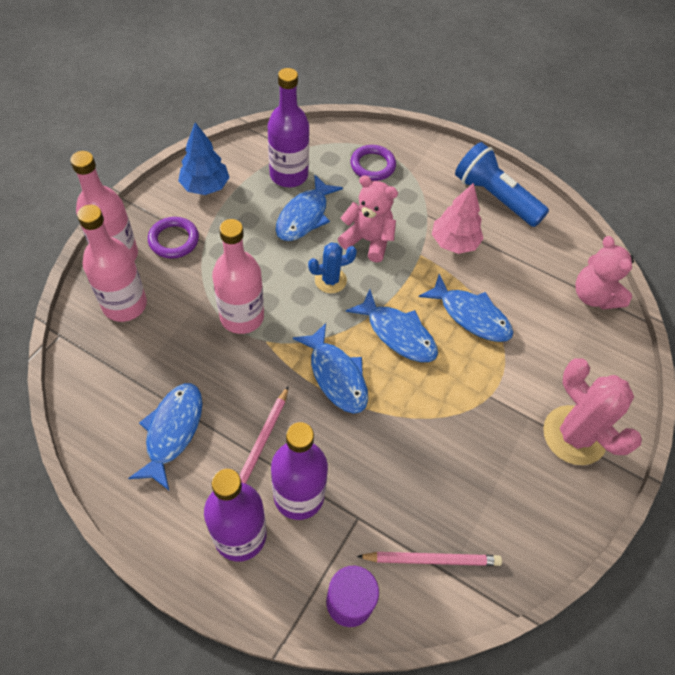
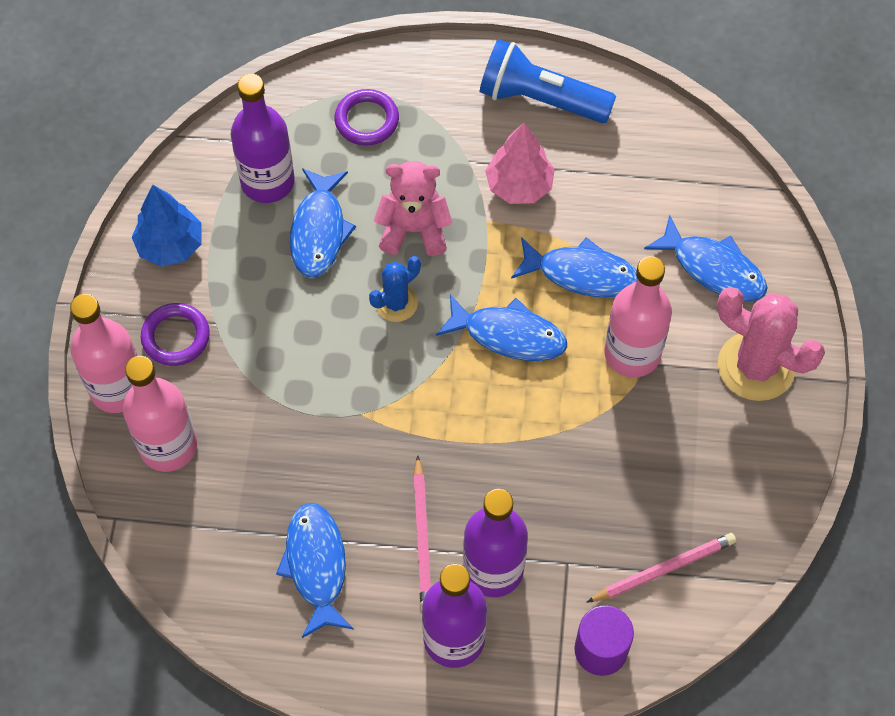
camera: 20 degrees left, 5 degrees up
(242, 316) = (316, 397): pink bottle -> pink bottle (632, 353)
(336, 375) = (464, 418): blue fish -> blue fish (713, 268)
(594, 296) = (712, 184): pink teddy bear -> none

